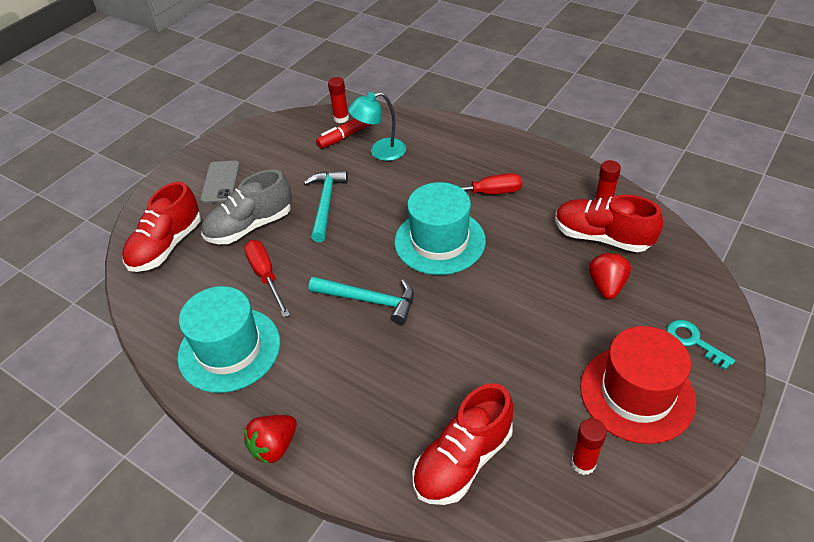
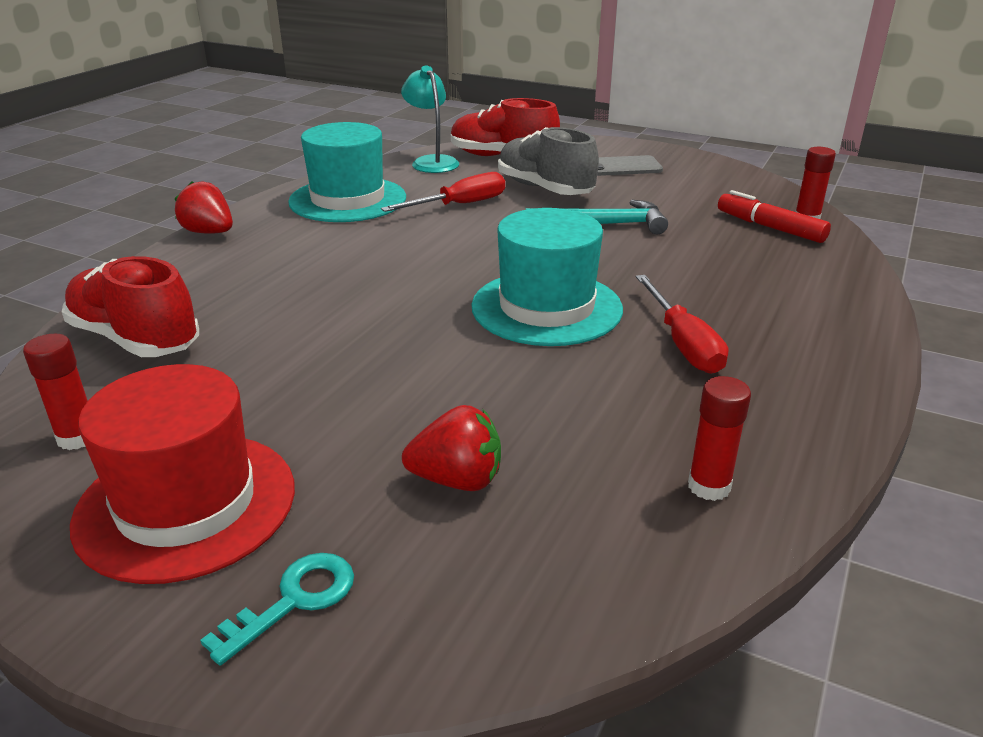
camera: 80 degrees right, 15 degrees down
(369, 300) = (419, 265): turquoise hammer -> none
(380, 152) = (743, 252): turquoise lamp -> turquoise lamp (431, 162)
(602, 237) = (601, 480): red shoe -> none

